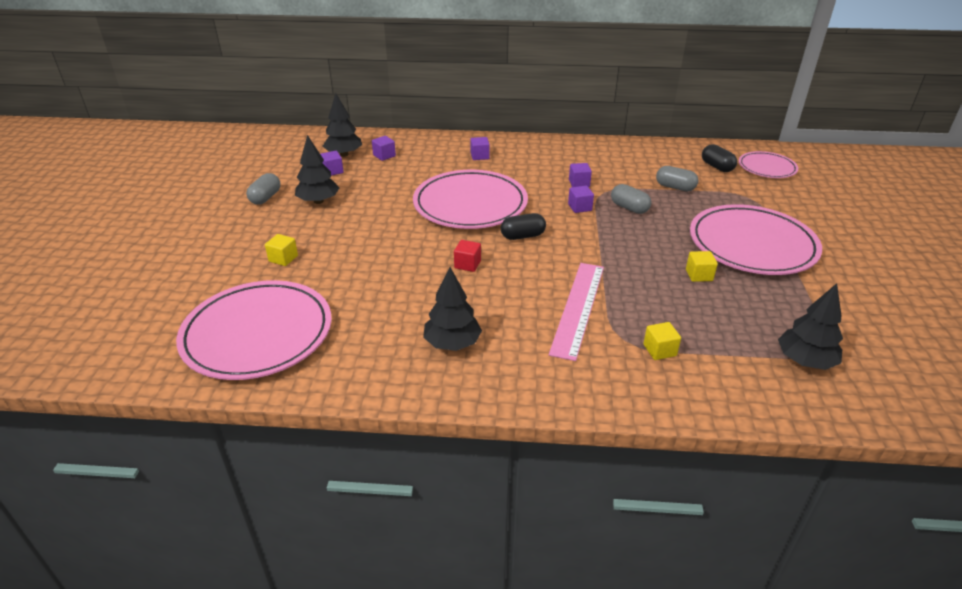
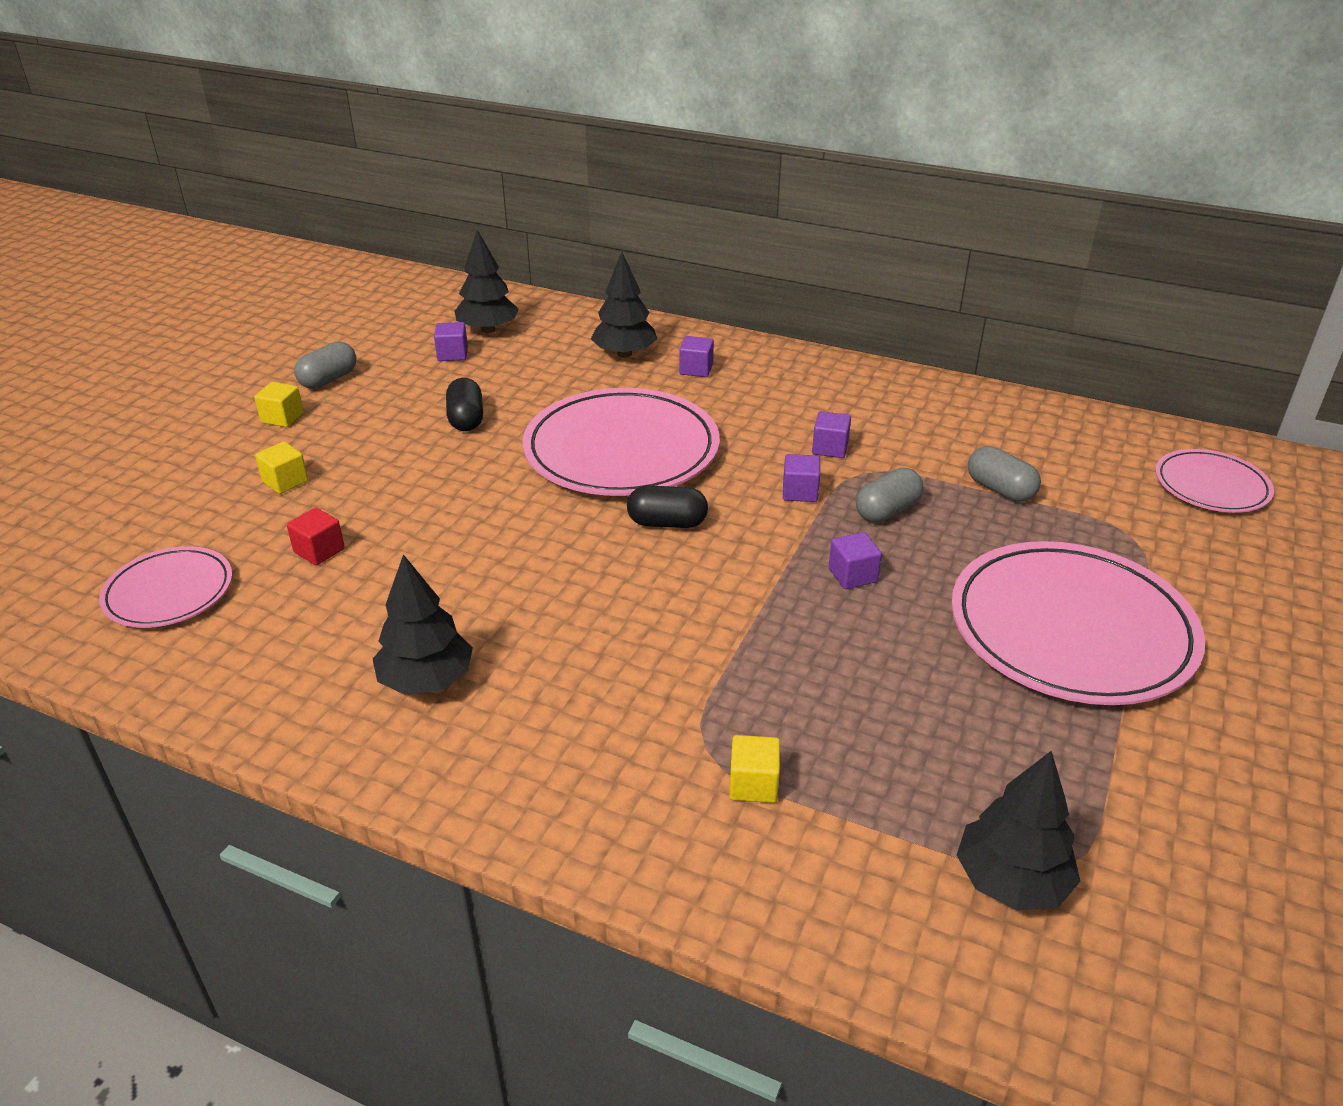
camera: 20 degrees right, 0 degrees up
(257, 334) = (169, 592): pink plate -> pink plate, size x0.54
(318, 201) = (398, 400): black tree -> black tree (624, 354)
(384, 156) = (546, 342): purple cube -> purple cube (852, 575)
(467, 264) = (544, 552): red cube -> red cube (319, 551)
(578, 308) = (668, 671): pink ruler -> none
(629, 208) = (887, 511): grey capsule -> grey capsule turned 75 degrees clockwise
(699, 275) = (925, 664): yellow cube -> yellow cube (282, 418)
(717, 167) = (1110, 466): black capsule -> black capsule (466, 419)

